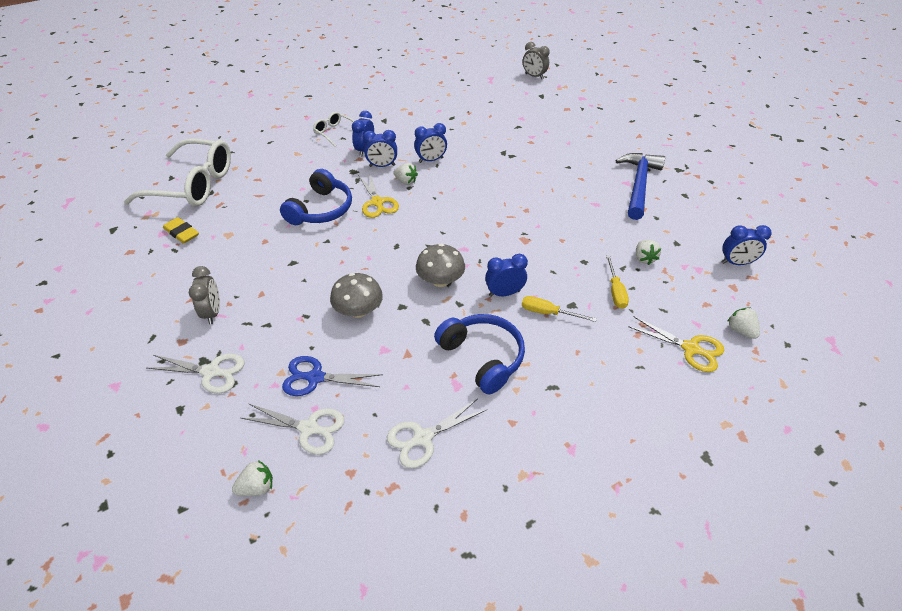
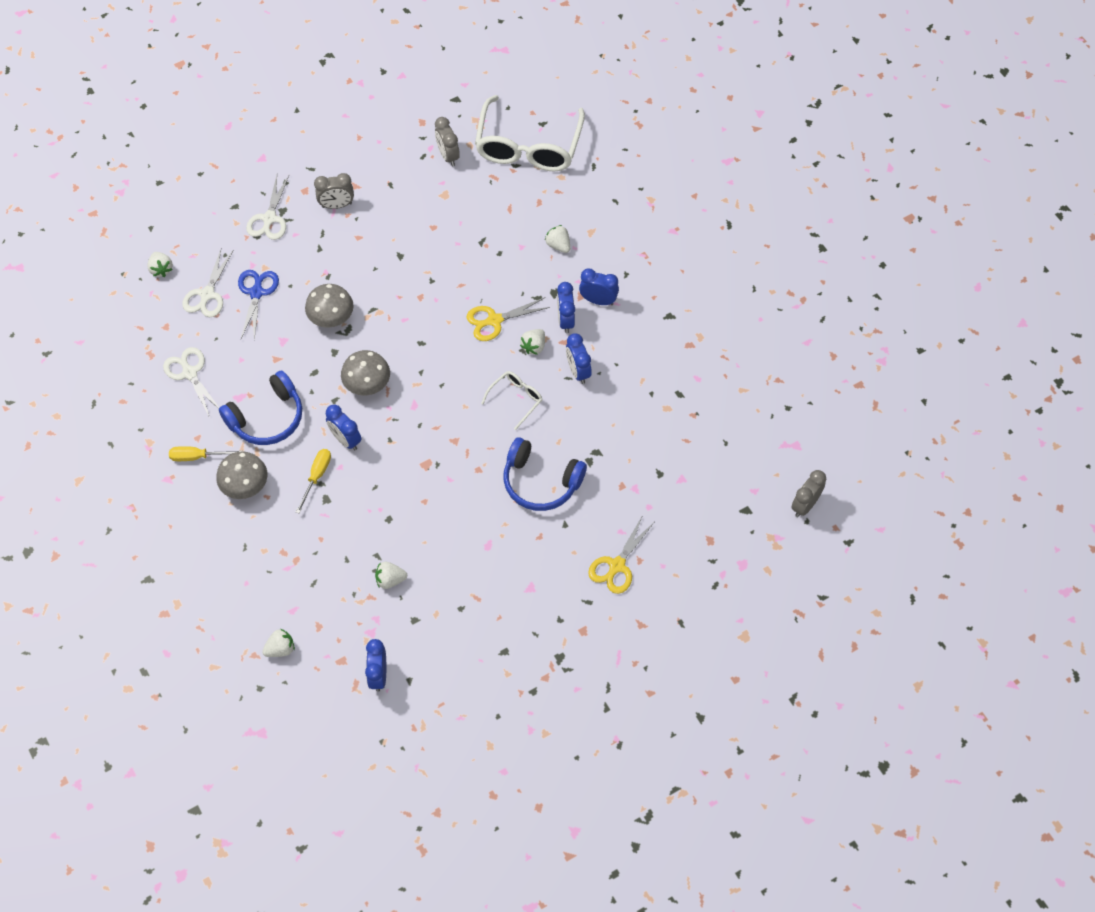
camera: 90 degrees right, 15 degrees up
(182, 233) = (448, 156): yellow eraser -> grey clock
(306, 169) = (558, 245): none -> white strawberry
(321, 209) = (483, 269): blue headphones -> blue headphones (540, 482)
(334, 132) = (637, 264): white glasses -> white glasses (515, 399)
(504, 293) = (346, 440): blue clock -> blue clock turned 150 degrees clockwise
(567, 371) = (245, 485): none -> grey mushroom
(615, 291) = (342, 542): yellow screwdriver -> yellow screwdriver (197, 456)
(638, 185) = (525, 600): blue hammer -> none
(691, 349) = (261, 596): yellow scissors -> yellow scissors (616, 566)

